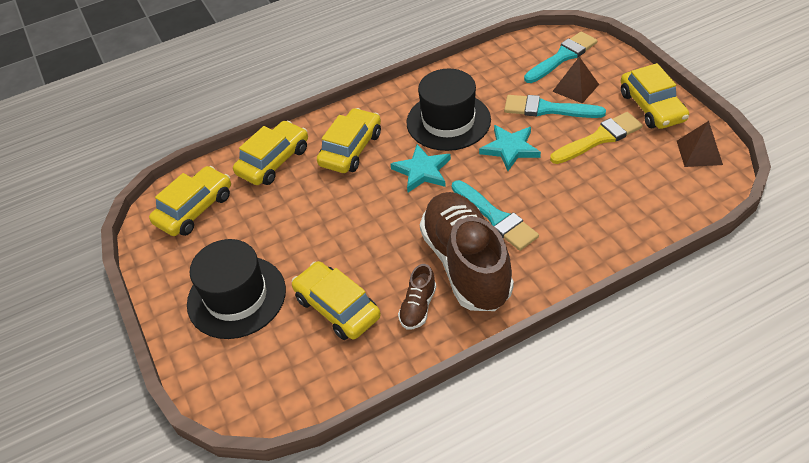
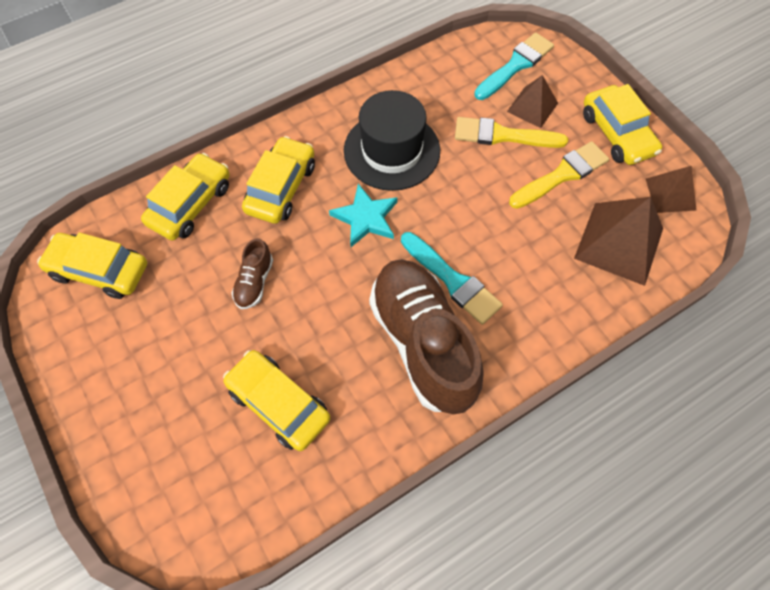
camera: 10 degrees left, 15 degrees up
(195, 209) = (99, 271): yellow car -> yellow car turned 105 degrees counterclockwise
(236, 297) = (159, 391): black hat -> none
(418, 307) = (372, 400): brown shoe -> brown shoe (254, 282)
(510, 149) = (463, 188): turquoise star -> none
(547, 109) = (503, 135): turquoise brush -> yellow brush
(649, 190) = (619, 243): none -> brown pyramid

